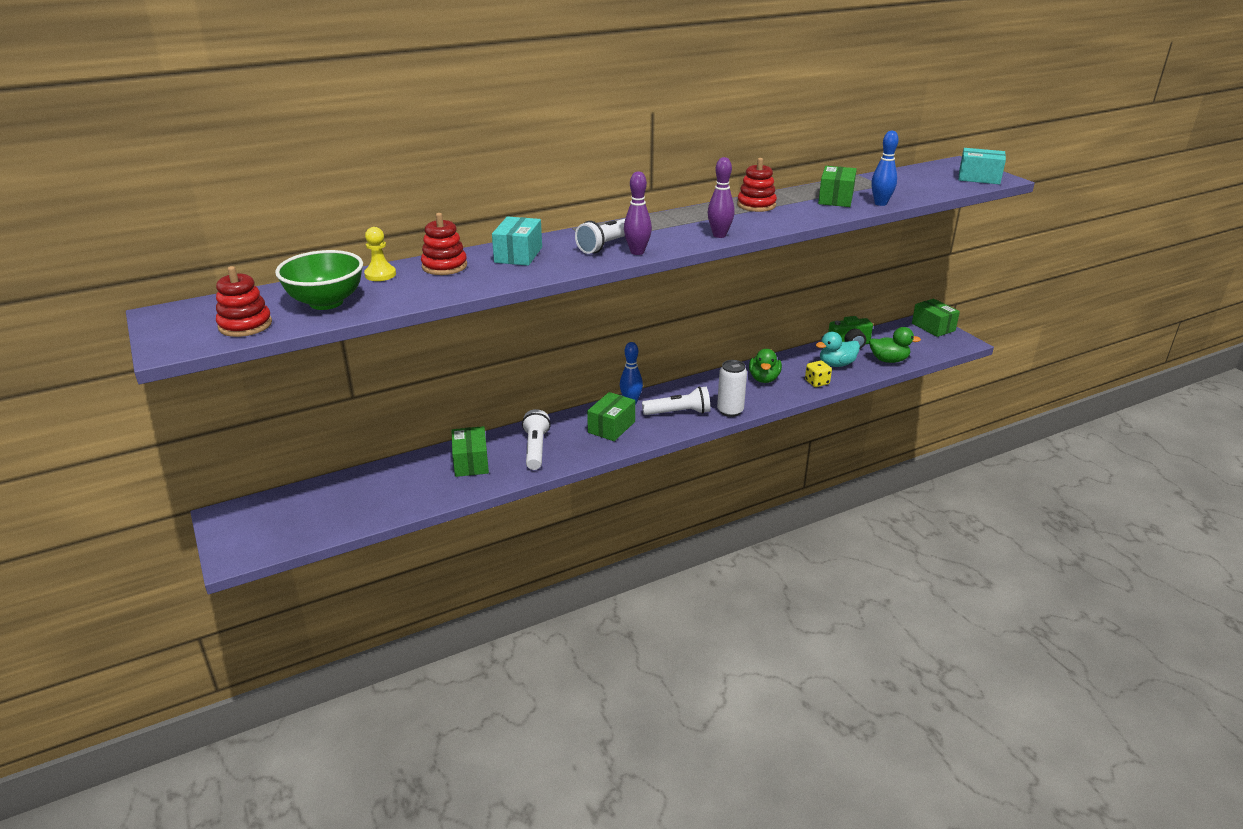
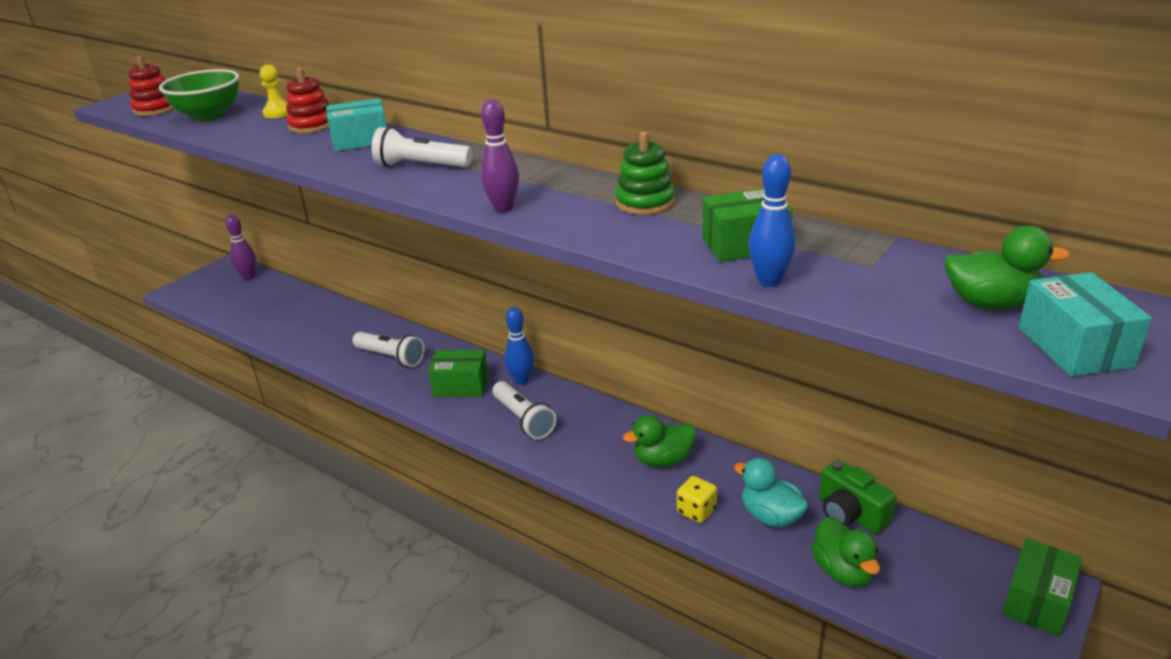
camera: 65 degrees right, 0 degrees up
(471, 462) = (349, 333): green box -> none
(535, 449) = (391, 357): white flashlight -> white flashlight turned 60 degrees clockwise
(637, 252) = (408, 183): purple bowling pin -> purple bowling pin (249, 277)
(730, 411) = (556, 456): white can -> none
(756, 205) = (645, 202): red stacking toy -> green stacking toy
(935, 178) = (990, 303): none -> green duck

